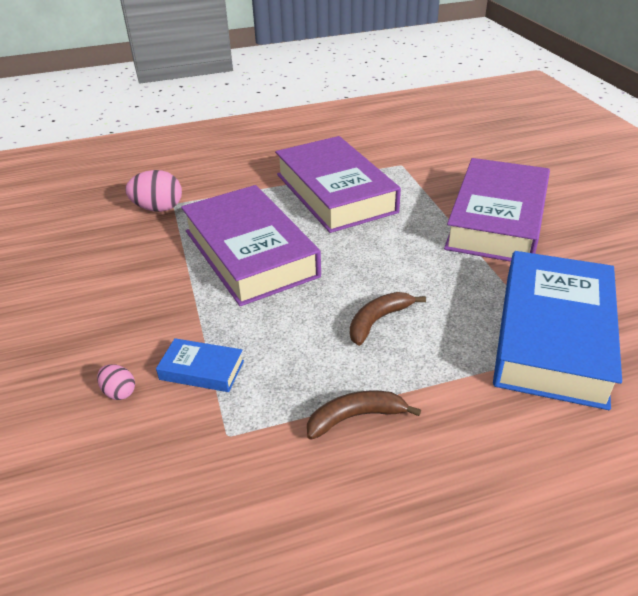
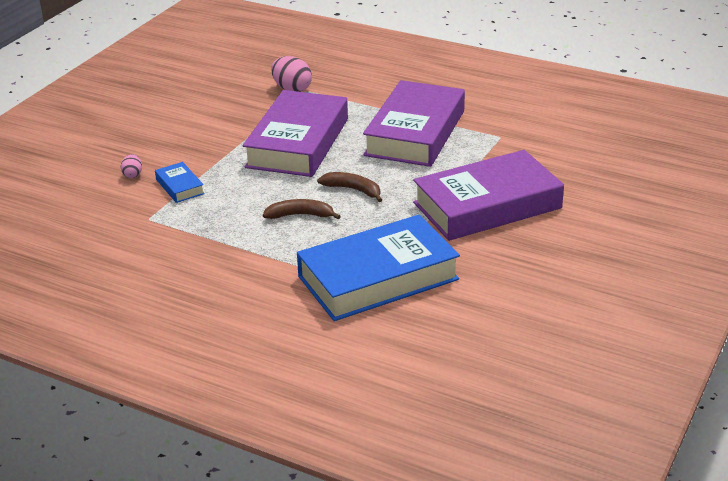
camera: 45 degrees right, 5 degrees down
(355, 417) = (211, 246): brown banana -> brown banana (353, 190)

